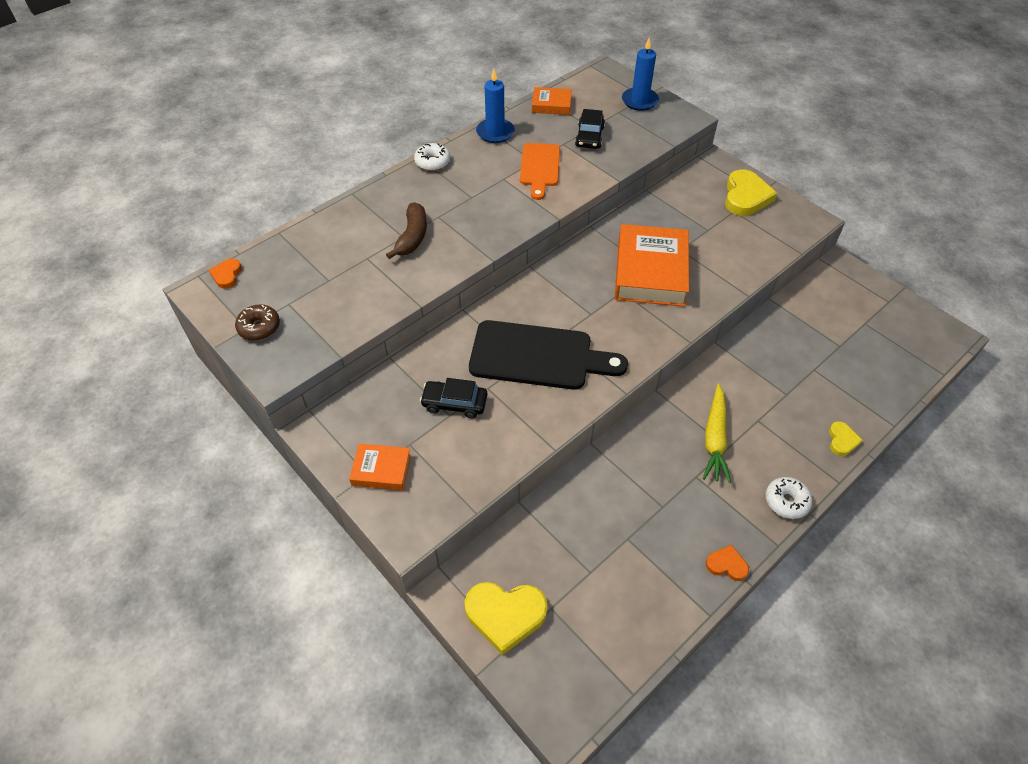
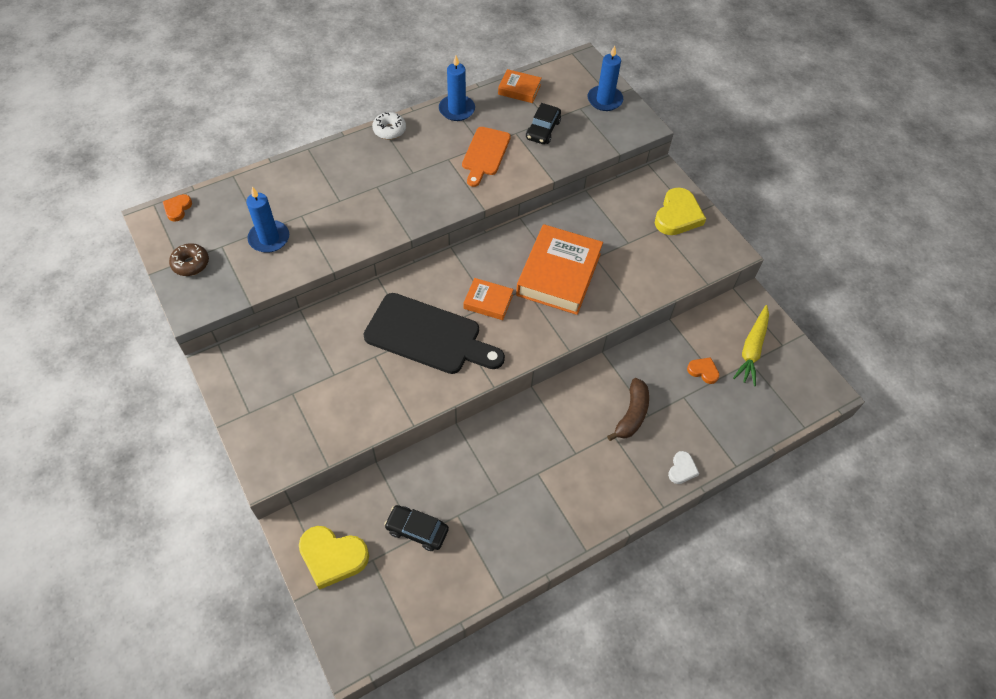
camera: 10 degrees right, 5 degrees up
(339, 286) = (269, 238): none -> blue candle
(381, 470) = (261, 411): orange book -> orange book (488, 302)
(412, 237) = (347, 202): brown banana -> brown banana (631, 415)
(454, 403) = (342, 364): black car -> black car (417, 530)
(714, 438) = (567, 442): yellow carrot -> yellow carrot (751, 349)
(726, 565) = (534, 557): orange heart -> orange heart (703, 371)
(786, 501) = (609, 513): white donut -> none
(842, 440) = (682, 469): yellow heart -> white heart

